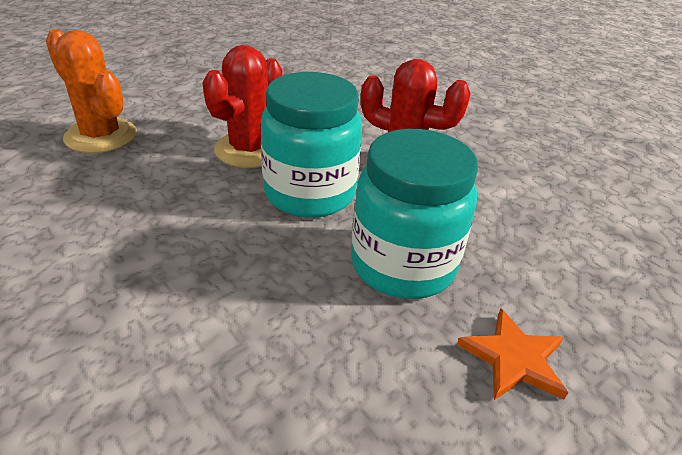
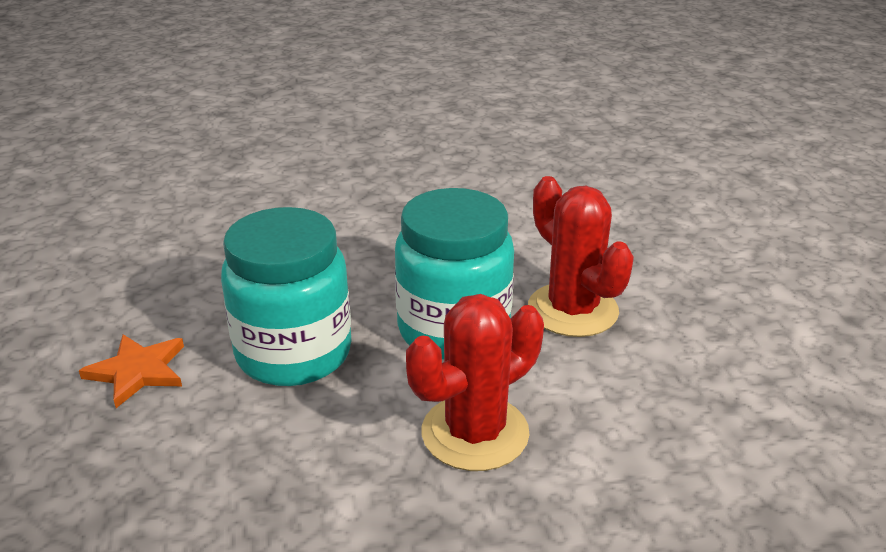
camera: 120 degrees right, 5 degrees down
(101, 136) = (645, 223): orange cactus -> none

